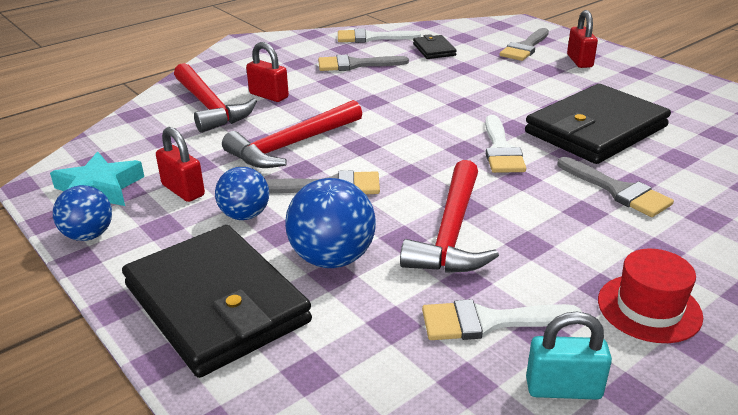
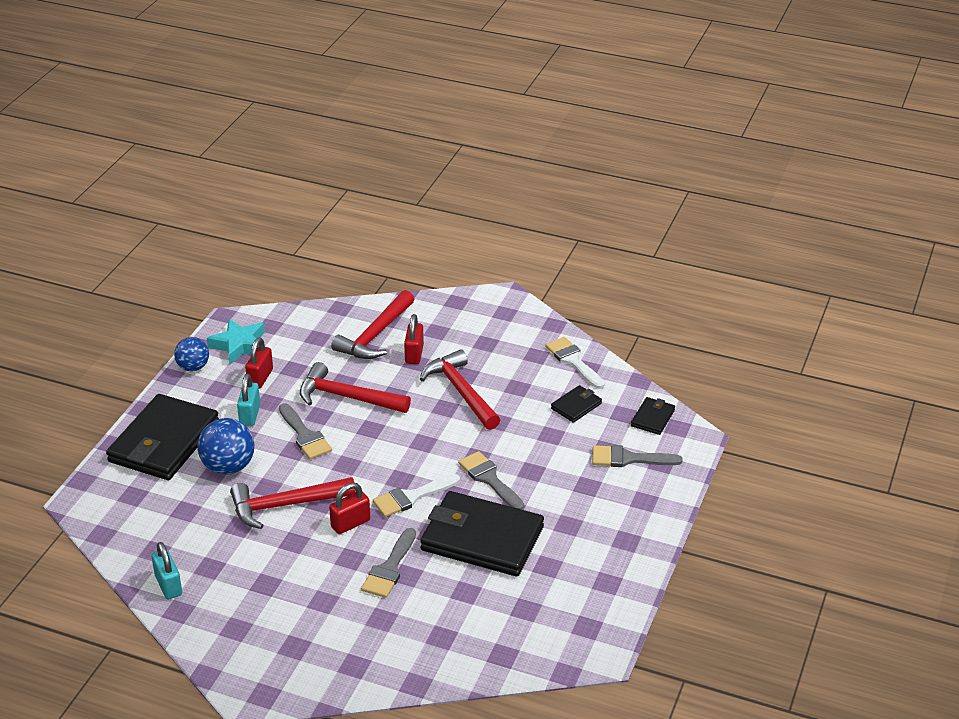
camera: 60 degrees right, 5 degrees up
(245, 215) = (250, 415): blue ball -> turquoise padlock
(355, 65) = (506, 374): grey brush -> grey brush (489, 479)
(356, 88) = (461, 392): none -> red hammer
(480, 29) = (653, 418): none -> black wallet
(488, 321) = (207, 545): white brush -> none
(579, 61) = (623, 500): red padlock -> red padlock (350, 523)
(649, 308) = (256, 605): red hat -> none

